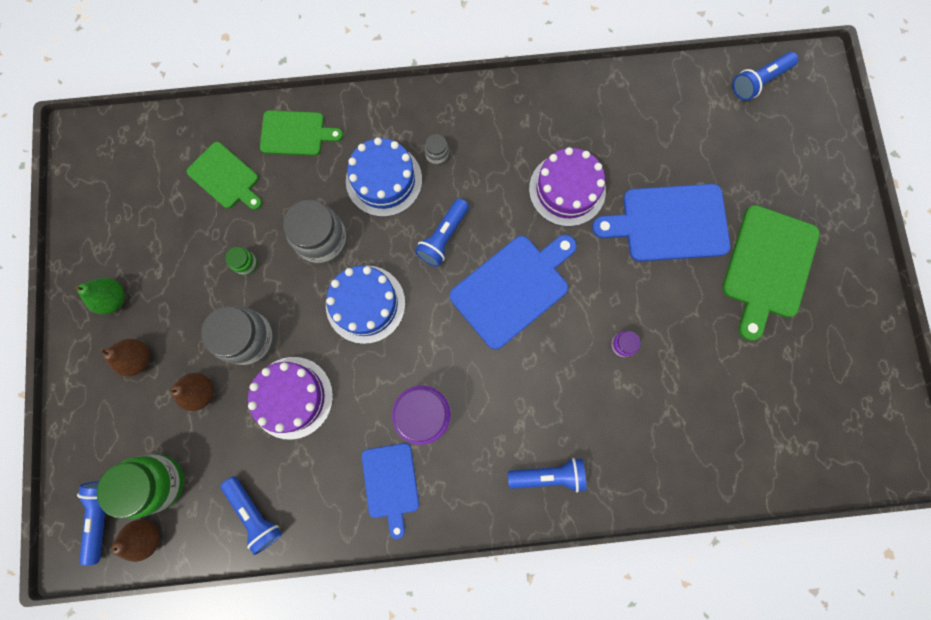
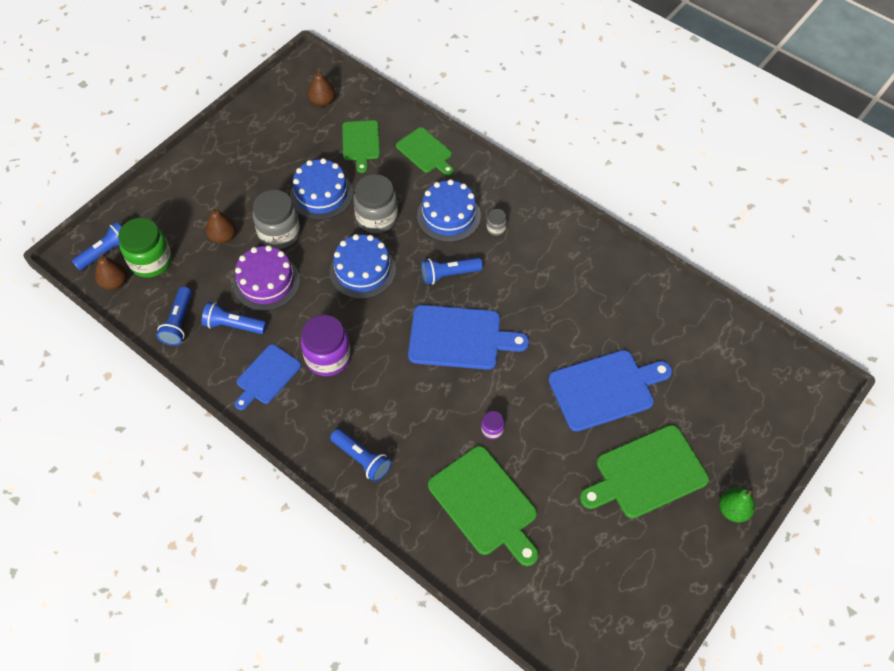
camera: 45 degrees right, 20 degrees down
(114, 299) = (234, 154): green pear -> green pear (733, 510)
(138, 358) = (212, 193): brown pear -> brown pear (322, 101)
(246, 264) = (321, 194): green jar -> blue cake
(567, 189) = (557, 313): purple cake -> none
(669, 223) = (605, 389): blue cutting board -> blue cutting board turned 120 degrees clockwise
(680, 413) = (485, 503): none -> green cutting board
(758, 81) = (766, 359): blue flashlight -> blue flashlight (233, 325)

